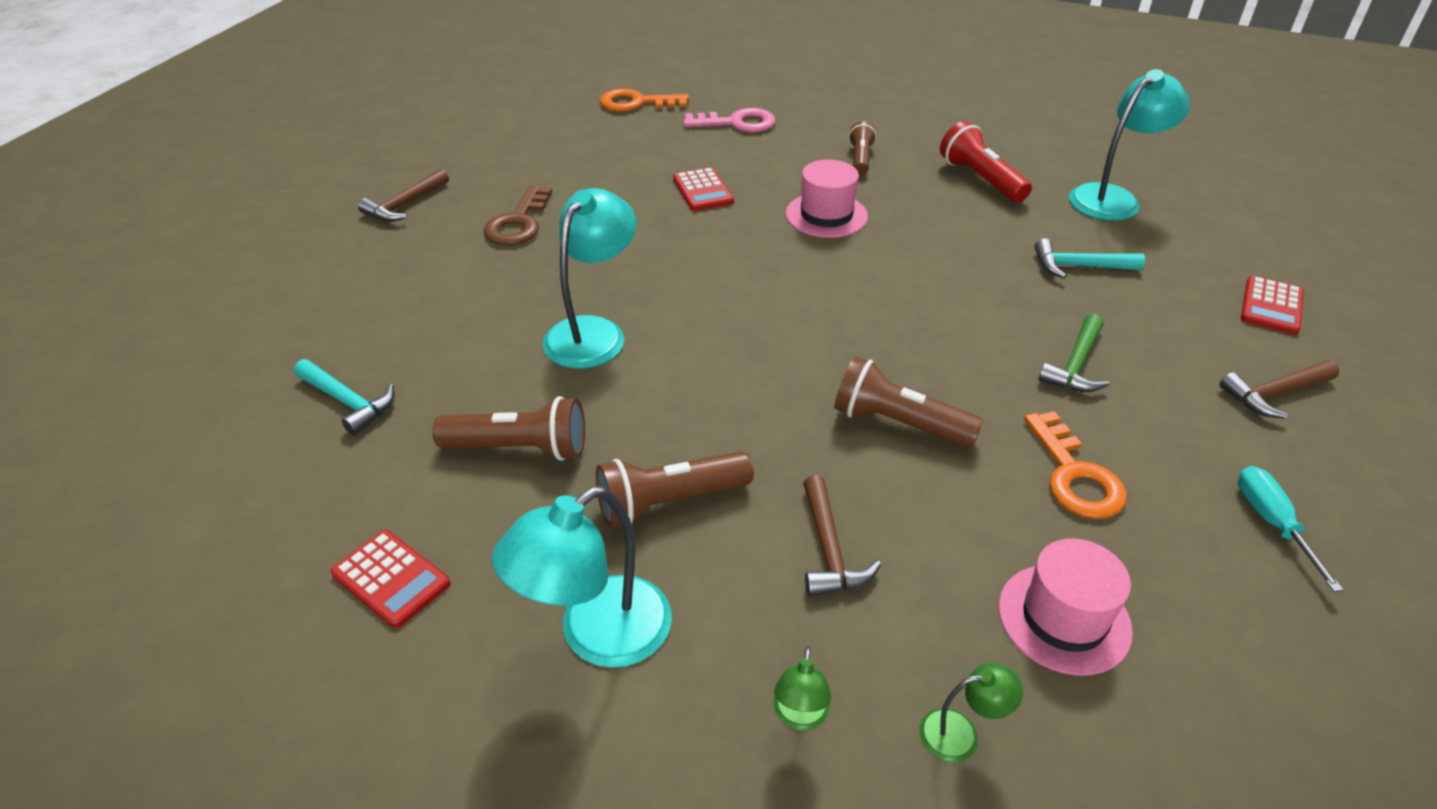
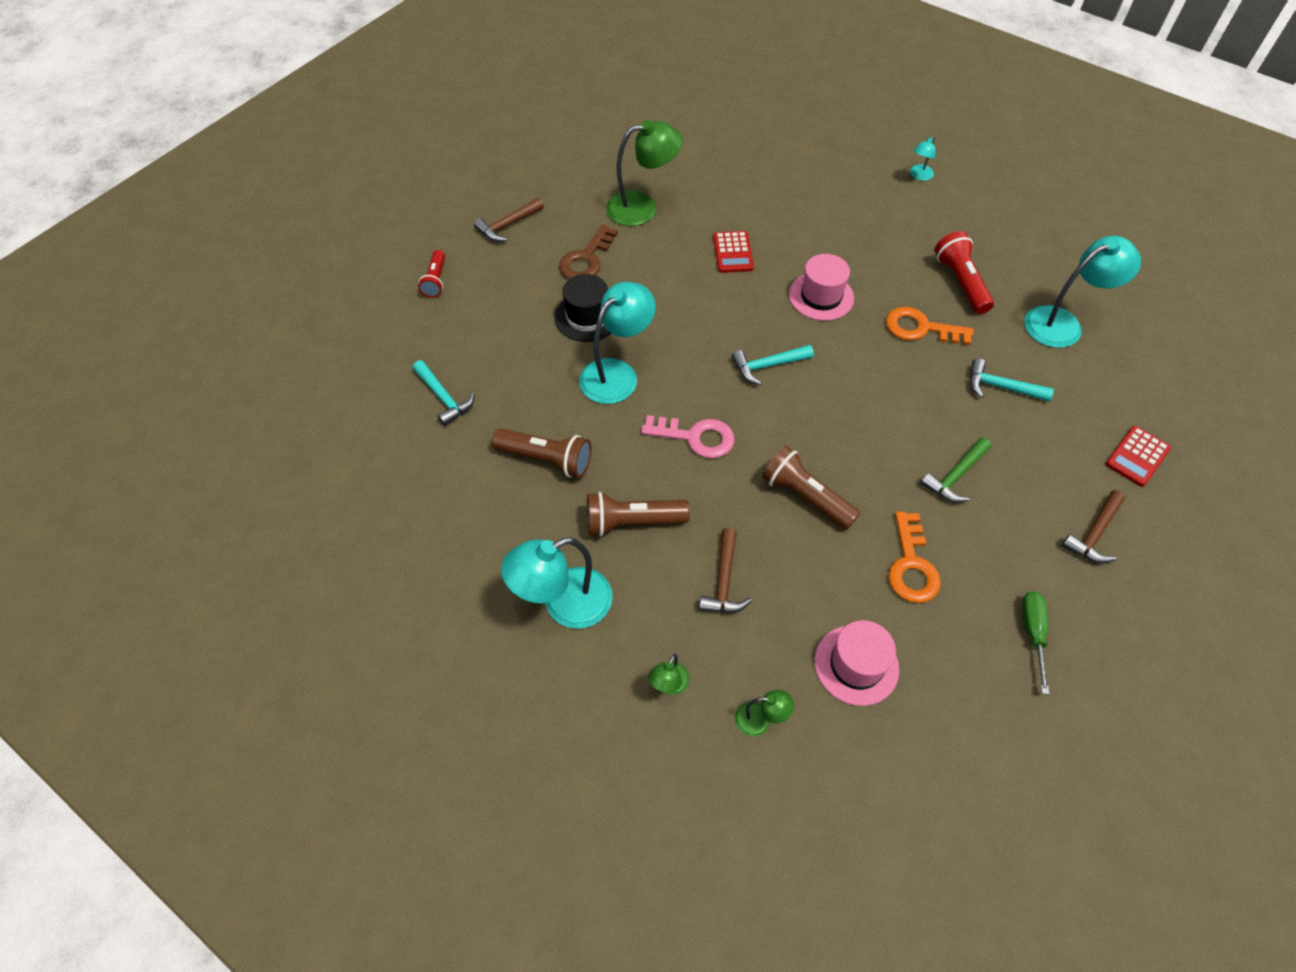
camera: 15 degrees right, 15 degrees up
(314, 274) = (436, 280): none -> red flashlight
(391, 579) = (451, 537): red calculator -> none
(535, 279) = (587, 317): none -> black hat
(576, 165) = (642, 207): none -> green lamp
(637, 103) = (707, 146): orange key -> orange key (921, 328)
(737, 123) = (782, 183): pink key -> pink key (695, 437)
(789, 292) = (767, 366): none -> turquoise hammer
(860, 158) = (869, 241): brown flashlight -> none
(888, 97) = (919, 176): none -> turquoise lamp
(1271, 522) = (1032, 633): turquoise screwdriver -> green screwdriver
(1274, 394) = (1094, 534): brown hammer -> brown hammer turned 45 degrees counterclockwise

